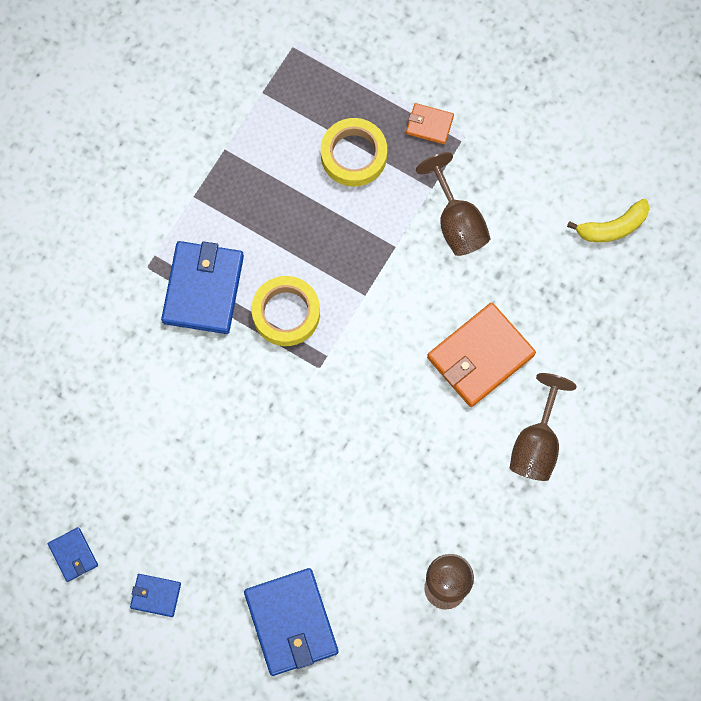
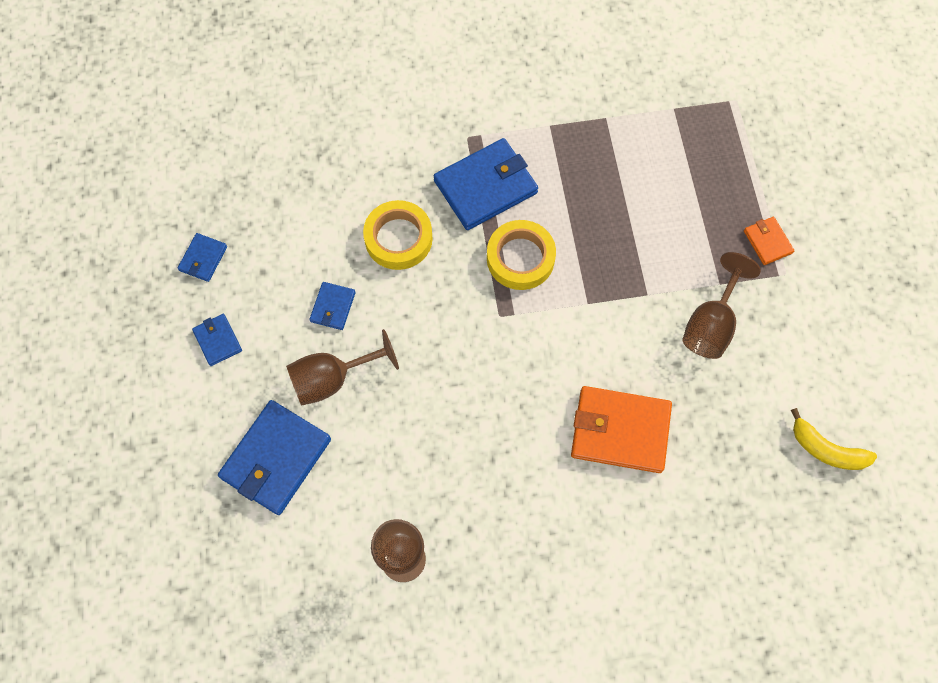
camera: 50 degrees right, 5 degrees down
(203, 486) = (333, 307): none -> blue wallet
(353, 155) = (689, 207): yellow tape -> yellow tape (398, 238)
(536, 444) = (588, 536): brown goblet -> brown goblet (332, 379)

